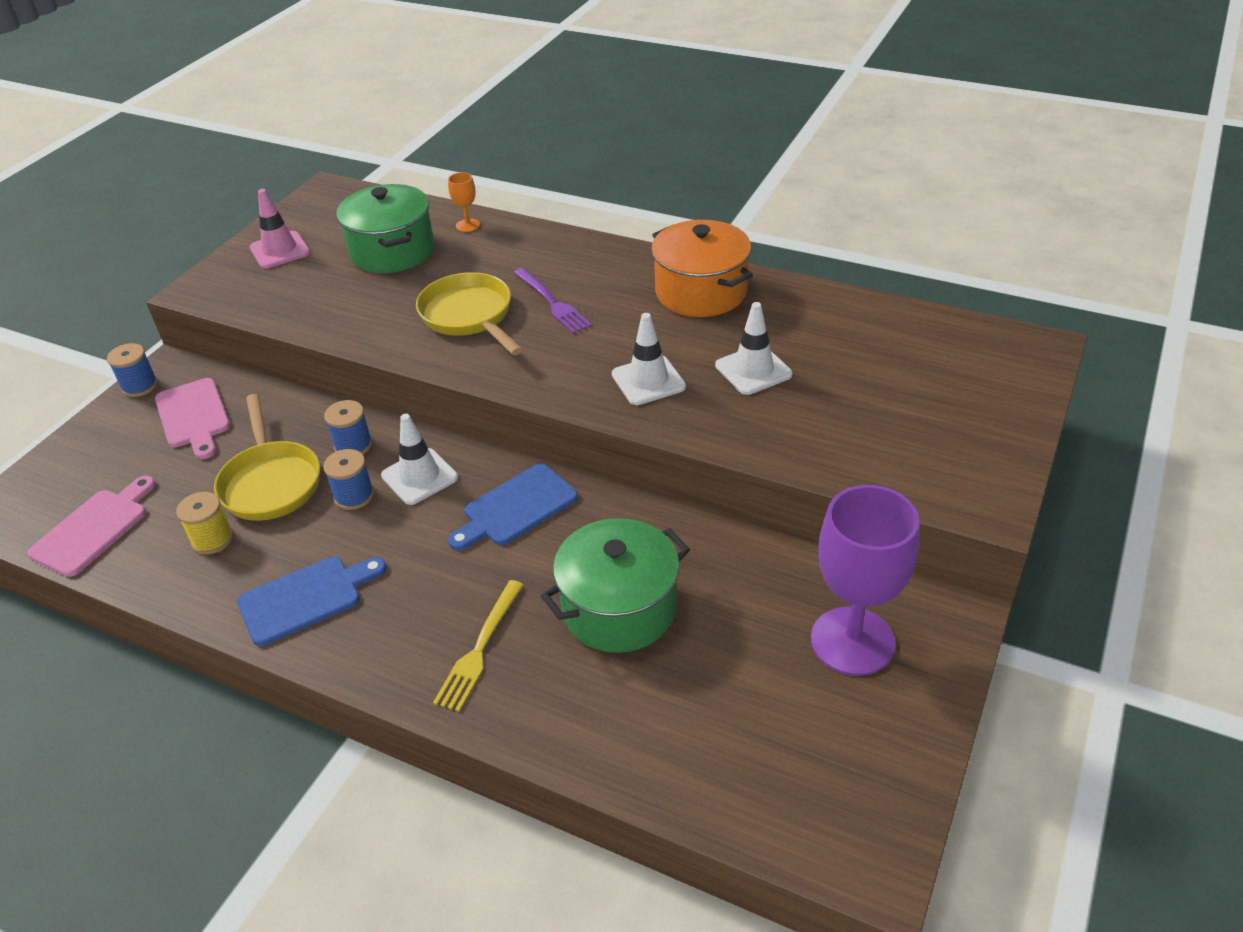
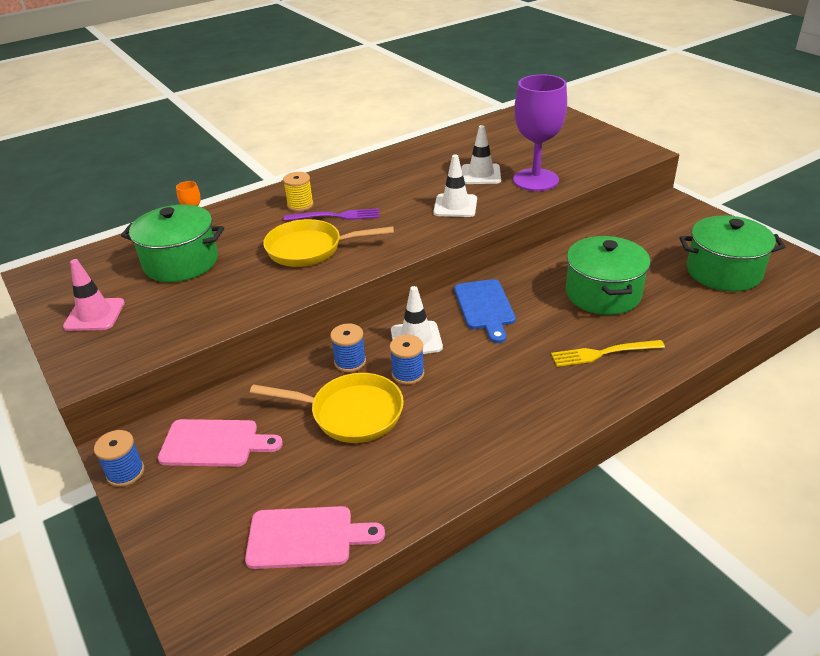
camera: 60 degrees left, 5 degrees down
(93, 529) = (306, 537): pink cutting board -> pink cutting board turned 120 degrees clockwise
(212, 539) = (390, 459): yellow spool -> yellow spool (300, 205)
(305, 598) = (498, 420): blue cutting board -> none
(479, 650) = (602, 353): yellow fork -> yellow fork turned 120 degrees clockwise
(701, 292) = (389, 169): orange pot -> none
(777, 733) = (723, 272): none -> green pot
(852, 641) = (674, 233): purple goblet -> purple goblet (535, 180)

